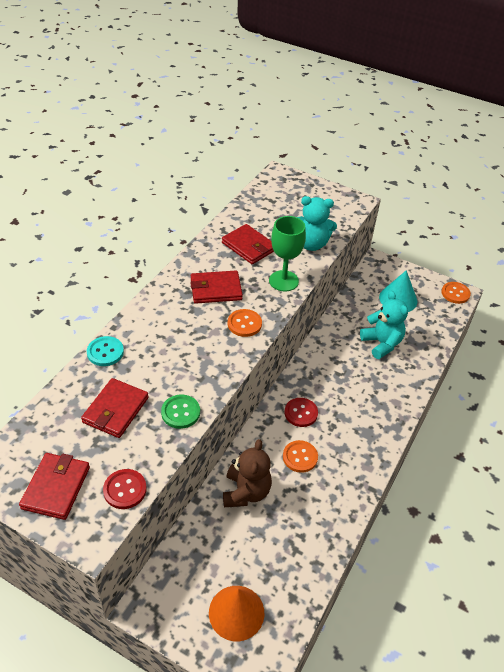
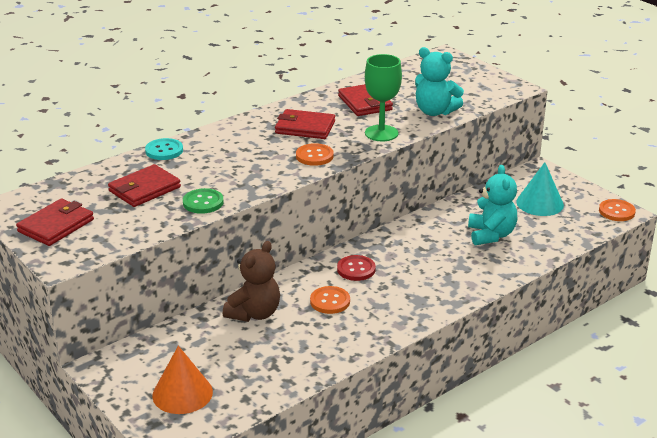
camera: 25 degrees right, 15 degrees down
(125, 490) = (114, 240): red button -> none

